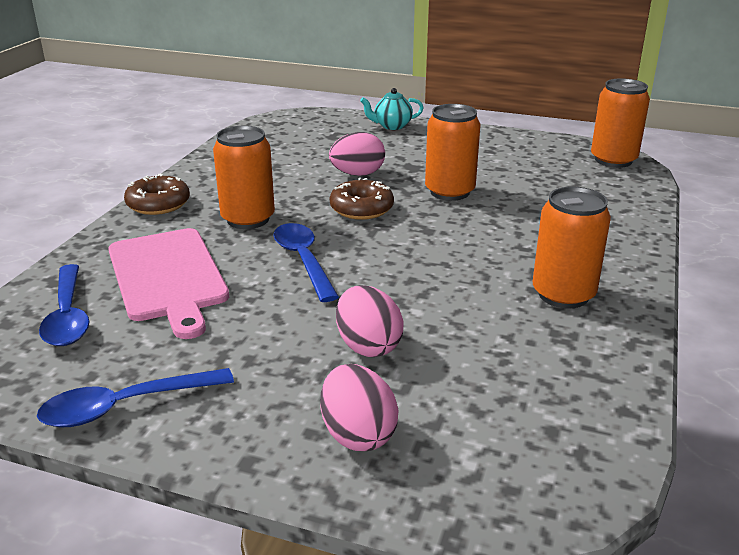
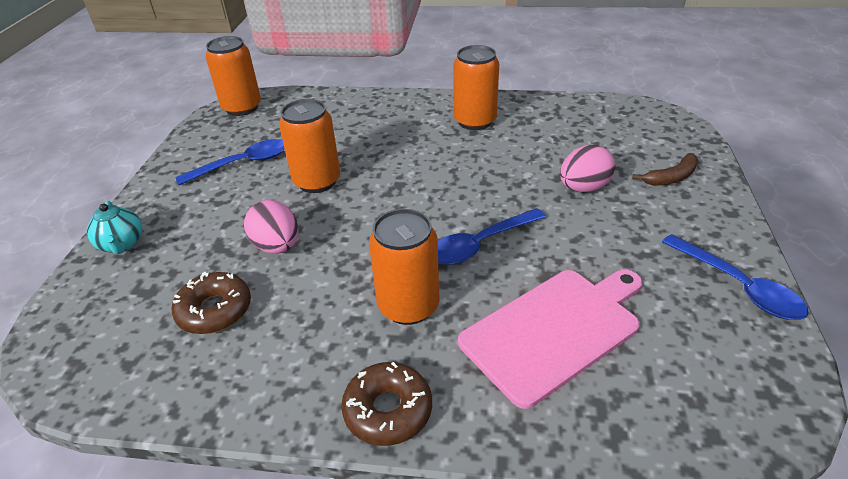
camera: 100 degrees left, 10 degrees up
(68, 315) = (665, 384): blue spoon -> blue spoon (242, 164)
(358, 434) = (671, 177): pink egg -> brown banana
(361, 208) = (364, 228): brown donut -> brown donut (215, 310)

